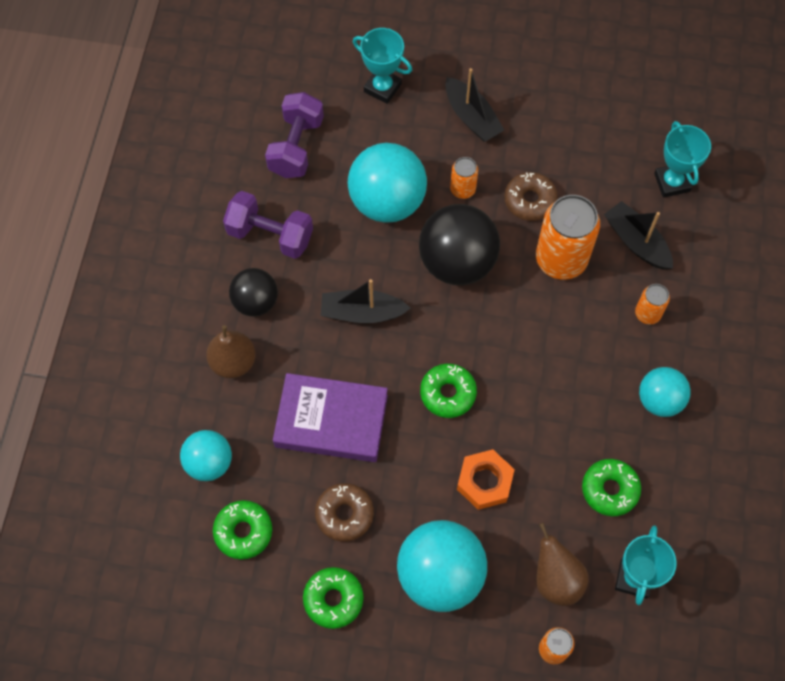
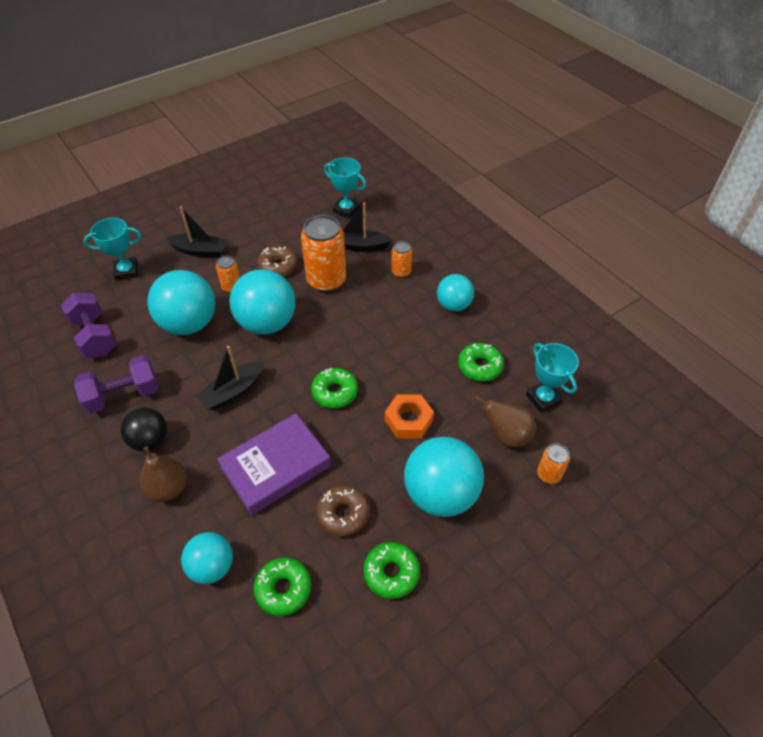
camera: 45 degrees left, 15 degrees down
(457, 262) = (267, 323): black ball -> turquoise ball

